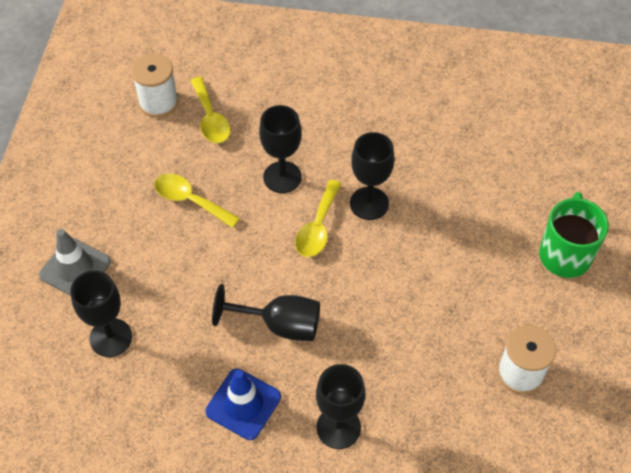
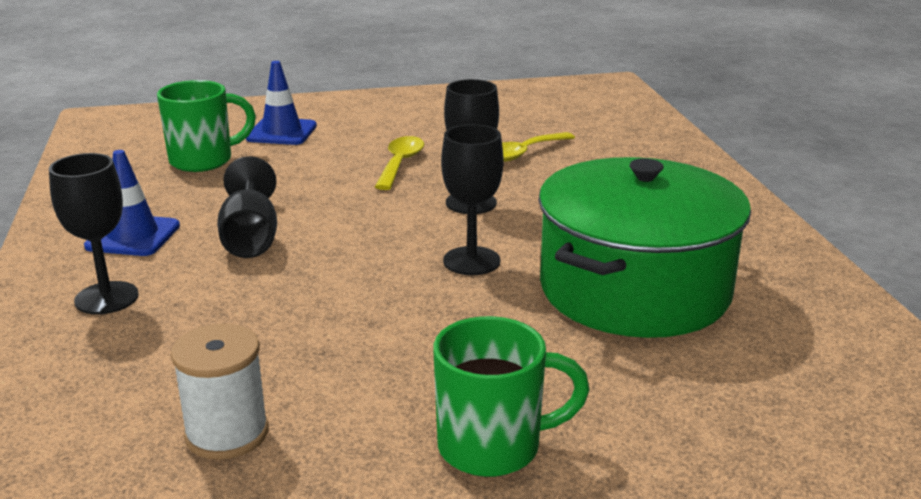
camera: 70 degrees right, 30 degrees down
(75, 268) = (282, 132): grey traffic cone -> blue traffic cone
(111, 337) = (204, 160): black goblet -> green mug
(158, 102) = (520, 128): white spool -> none
(318, 227) = (409, 235): yellow spoon -> none
(435, 135) = (634, 289): none -> green pot

